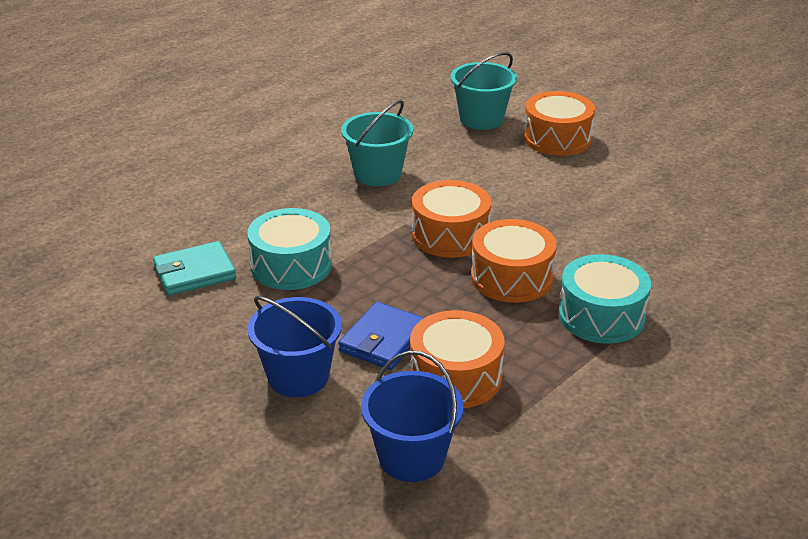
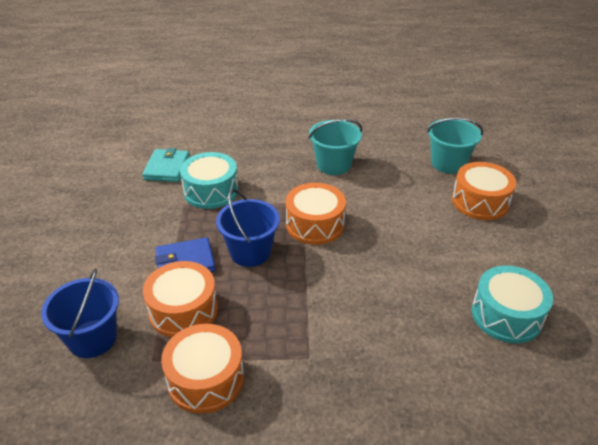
camera: 45 degrees right, 5 degrees up
(195, 272) = (167, 168): turquoise wallet -> turquoise wallet turned 75 degrees clockwise
(298, 376) = (120, 253): blue bucket -> blue bucket (250, 252)
(511, 277) = (307, 273): orange drum -> orange drum (206, 379)
(601, 316) = (319, 336): turquoise drum -> turquoise drum (506, 315)

